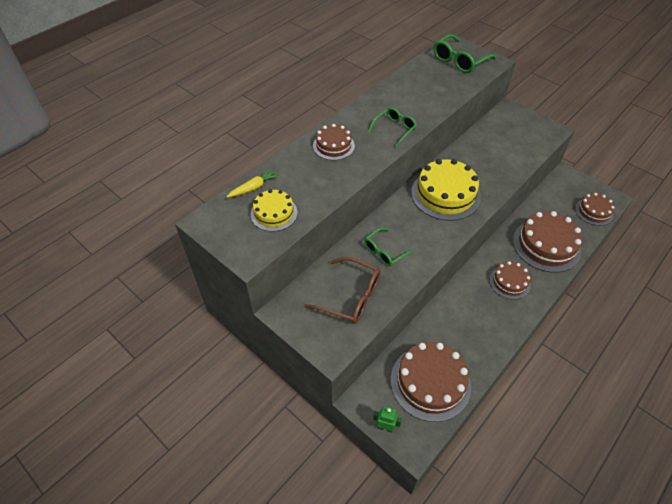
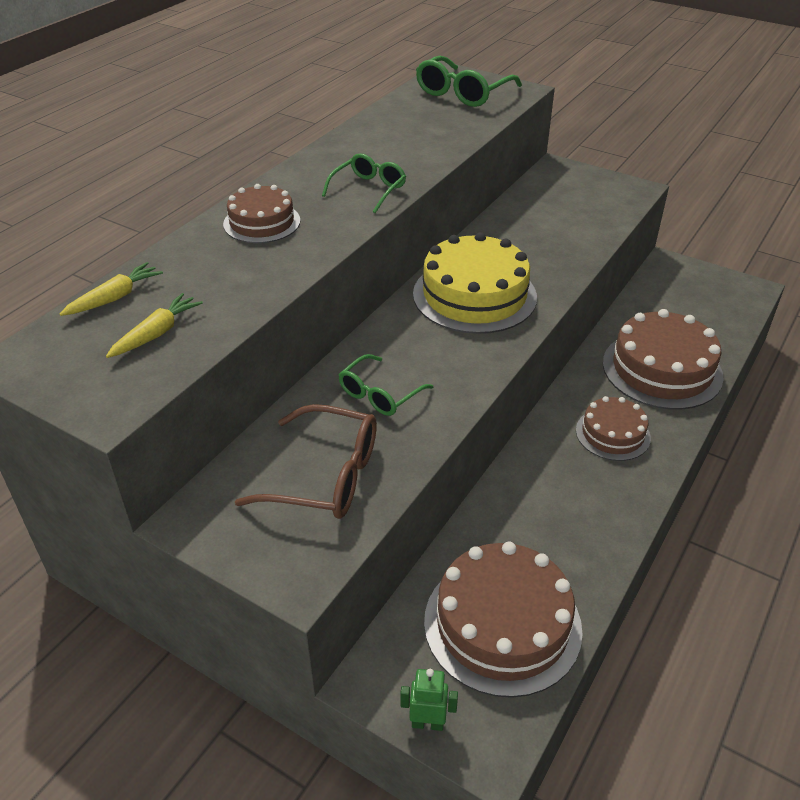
camera: 10 degrees left, 10 degrees down
(274, 213) = (157, 333): yellow cake -> yellow carrot
(594, 211) = (727, 311): brown cake -> none

